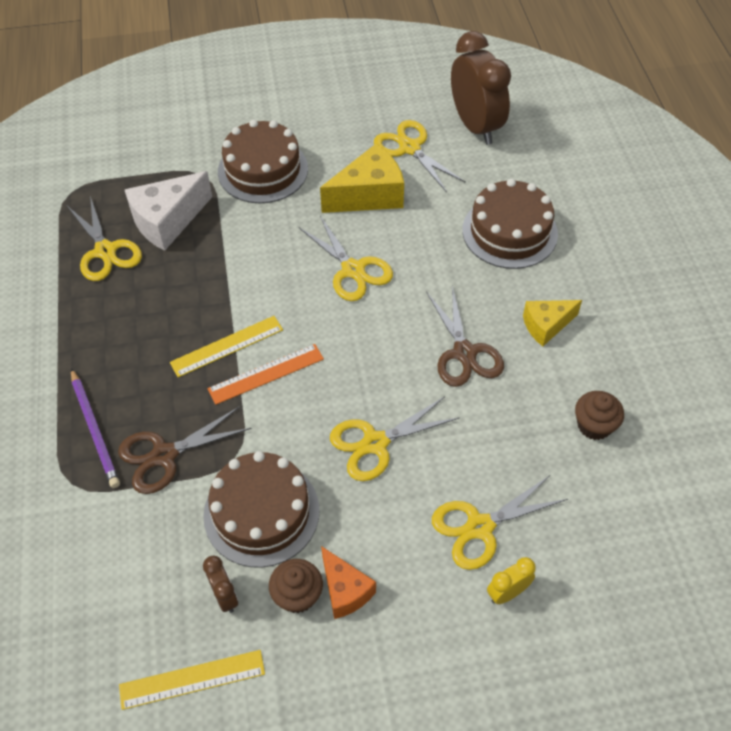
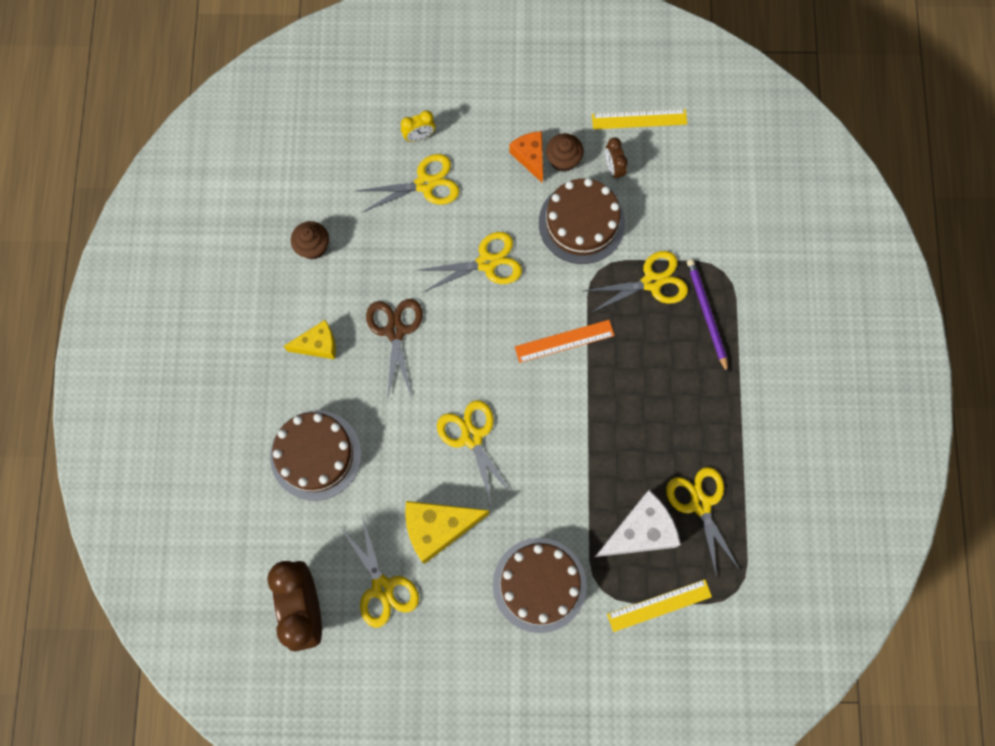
camera: 170 degrees left, 20 degrees up
(164, 455) = (651, 282): brown scissors -> yellow scissors
(227, 346) = (594, 375): yellow ruler -> yellow ruler (659, 605)

